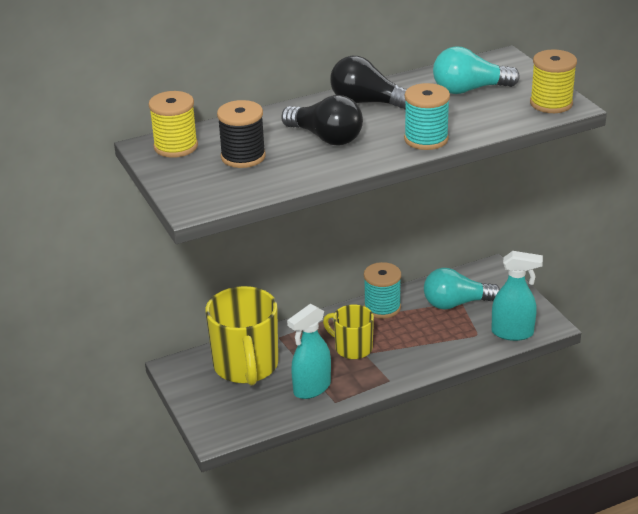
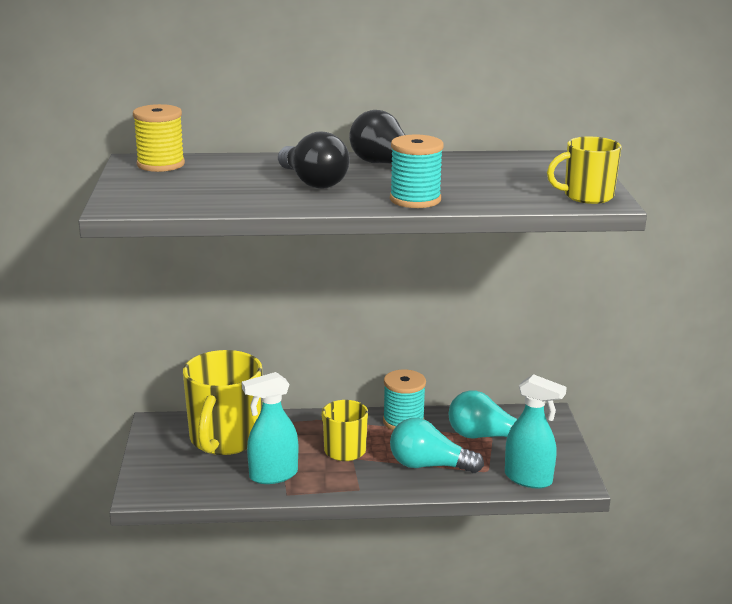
camera: 20 degrees right, 10 degrees down
(243, 157) = (214, 181): black spool -> none
(469, 89) = (506, 173): turquoise light bulb -> turquoise light bulb (429, 465)
(551, 103) = (587, 196): yellow spool -> yellow mug

